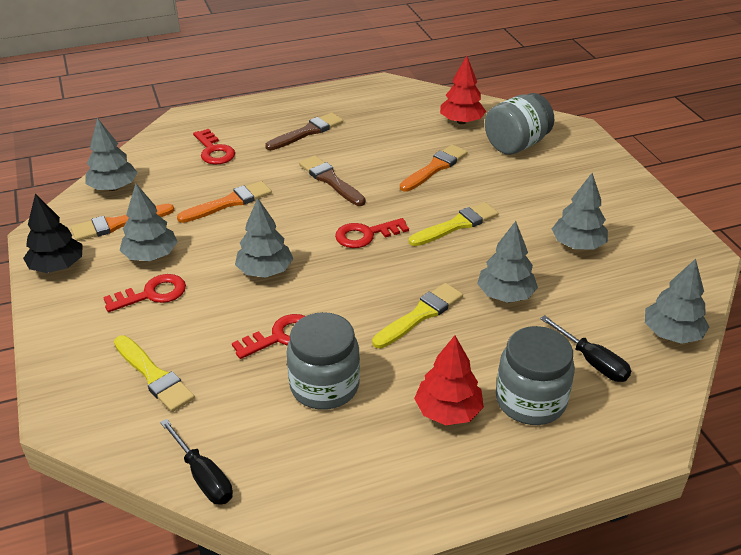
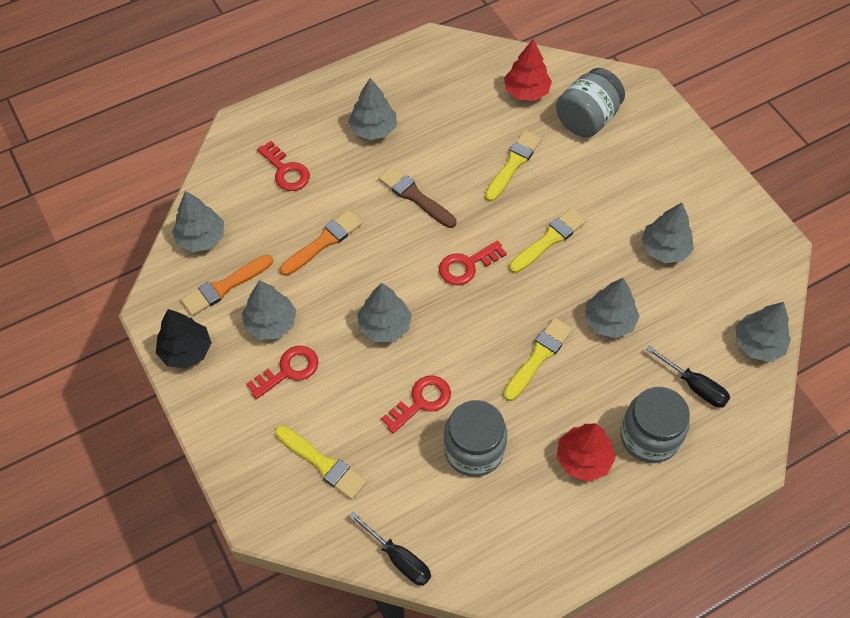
camera: 10 degrees left, 20 degrees up
(307, 132) = (373, 129): brown brush -> grey tree
(435, 168) = (513, 164): orange brush -> yellow brush

